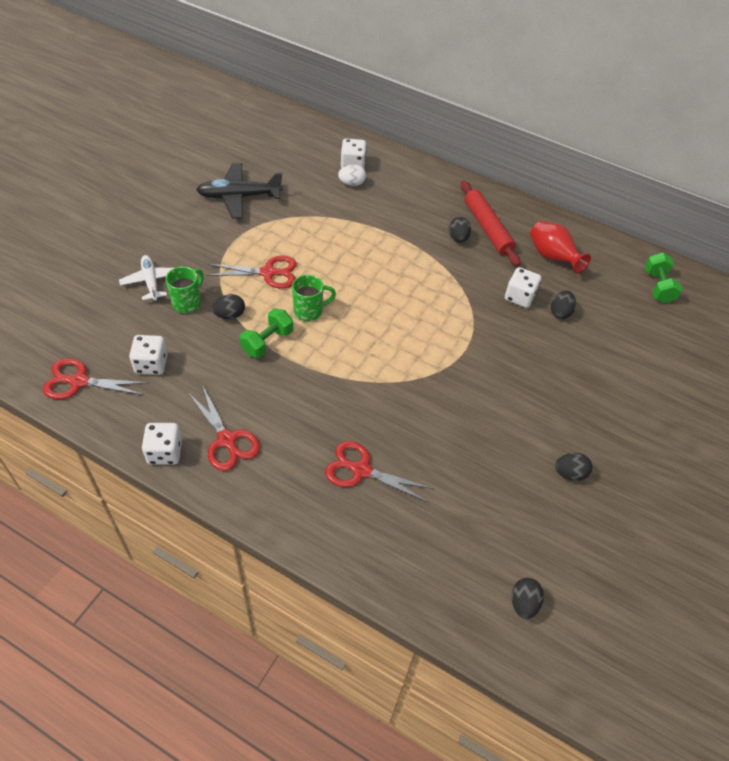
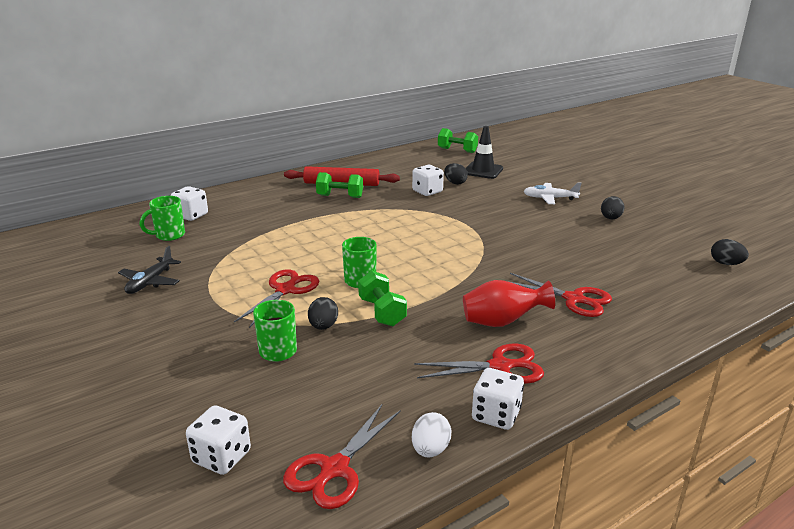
camera: 60 degrees left, 25 degrees down
(151, 281) = (214, 370): white plane -> white plane (549, 198)
(151, 364) = (352, 398): white dice -> white dice (221, 457)
(239, 196) = (150, 282): black plane -> black plane, size x0.66
(311, 170) = (169, 235): none -> green mug
(352, 183) = (215, 221): white egg -> white egg (430, 449)
(361, 470) = (573, 299): red scissors -> red scissors turned 105 degrees counterclockwise
(458, 238) = (340, 196): black egg -> green dumbbell
(552, 257) = (397, 171): red vase -> red vase (502, 322)
(615, 326) = (483, 171): none -> black traffic cone

